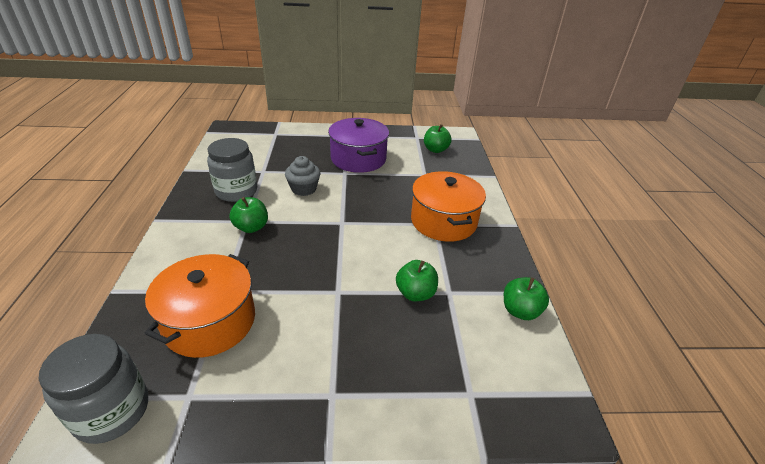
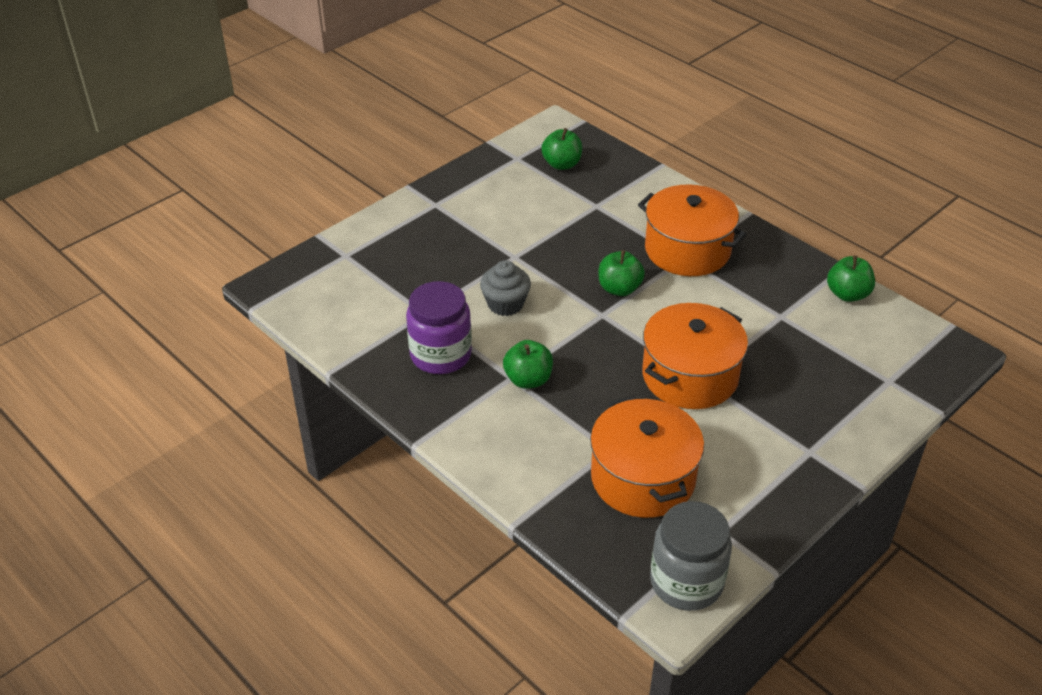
camera: 40 degrees left, 5 degrees up
(236, 191) = (440, 355): grey jar -> purple jar
(335, 285) = (690, 376): none -> orange pot
(358, 159) = (500, 229): purple pot -> none
(415, 293) = (759, 335): green apple -> green apple (619, 289)

